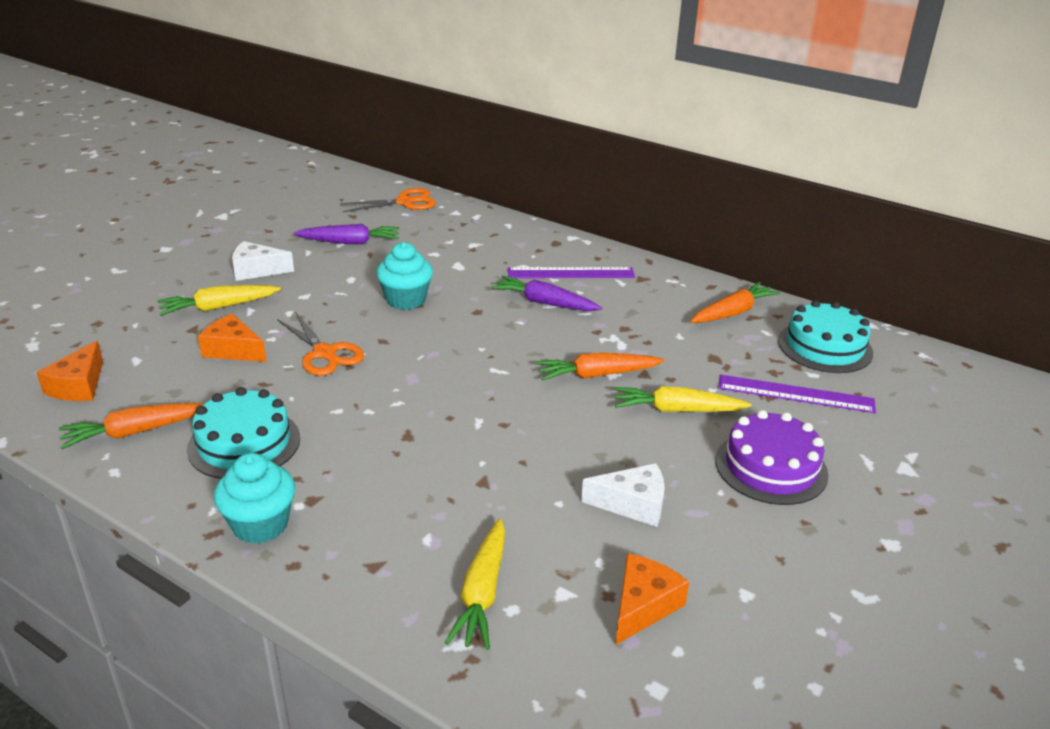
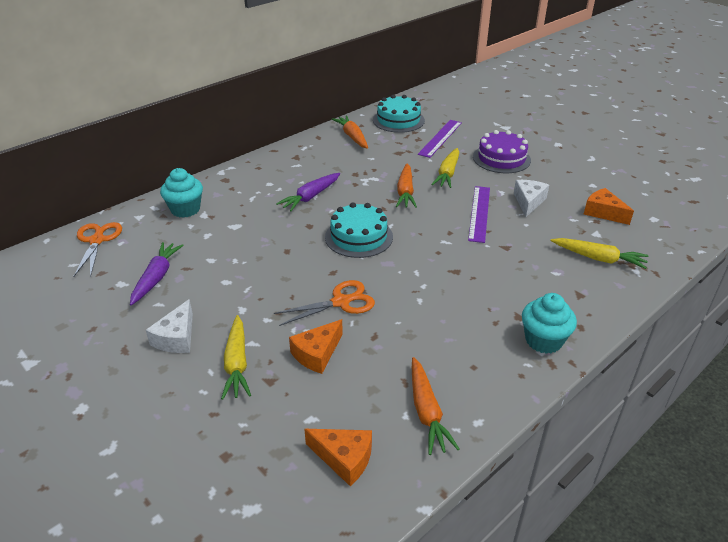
camera: 75 degrees left, 5 degrees up
(244, 443) = (452, 347): turquoise cake -> turquoise cake (359, 237)
(406, 300) = (276, 256): turquoise cupcake -> turquoise cupcake (185, 209)
(571, 273) = (274, 181): purple ruler -> purple ruler (479, 213)

